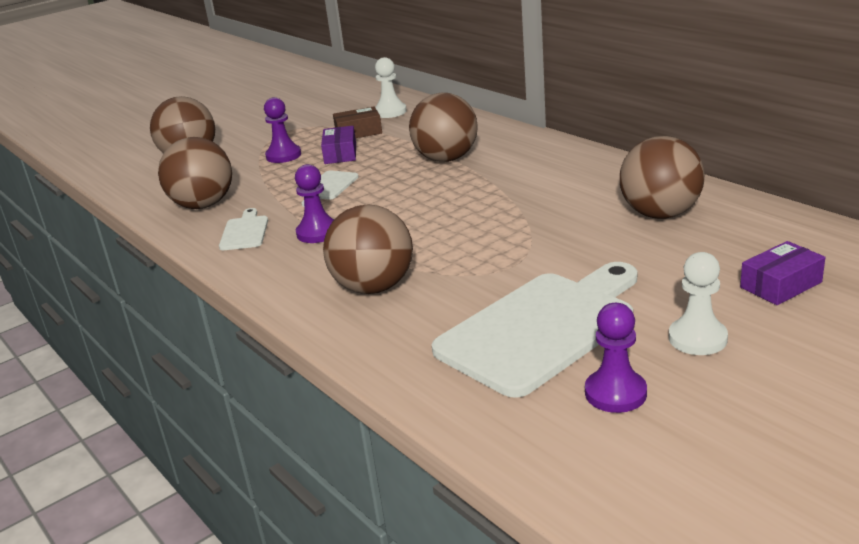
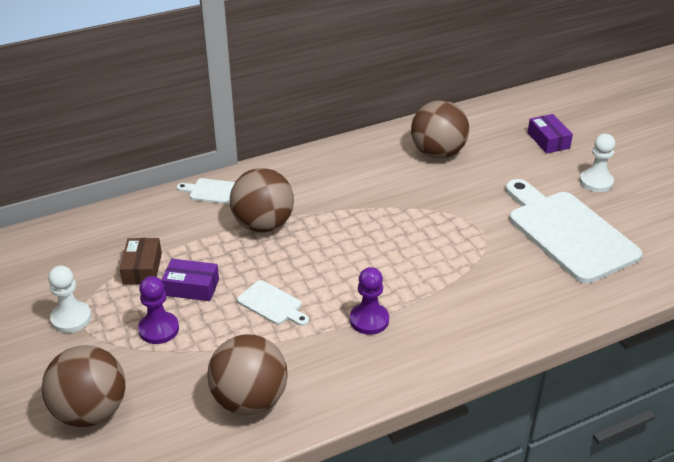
camera: 80 degrees left, 10 degrees up
(245, 232) = (338, 369): white cutting board -> white cutting board (214, 191)
(373, 287) = (484, 298): brown ball -> none
(390, 112) = (104, 240): white pawn -> white pawn (71, 318)
(615, 393) = (643, 222): purple pawn -> none

